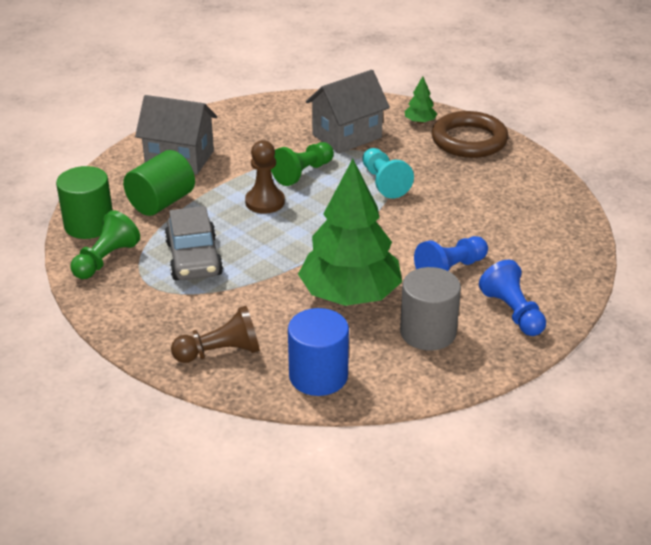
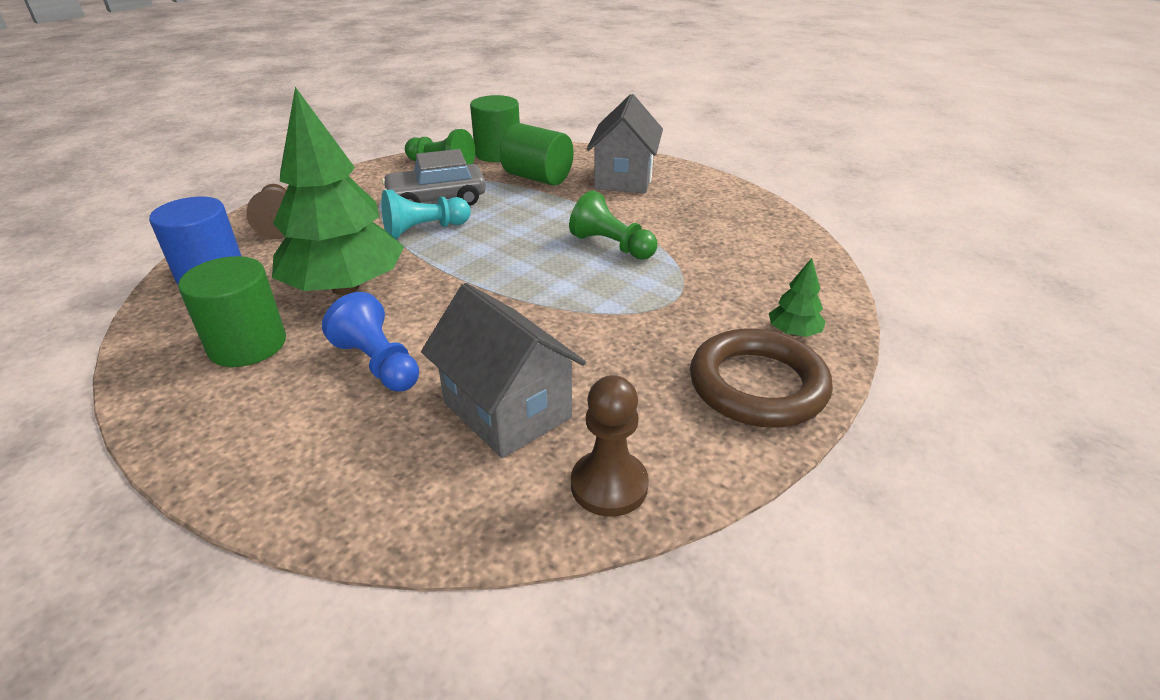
camera: 85 degrees right, 0 degrees up
(265, 202) = (543, 227): brown pawn -> brown pawn (609, 485)
(347, 136) = (717, 271): grey house -> grey house (507, 410)
(384, 183) = (600, 304): turquoise pawn -> turquoise pawn (424, 230)
(428, 332) = (247, 345): grey cylinder -> green cylinder
(512, 312) = (255, 423): blue pawn -> none

